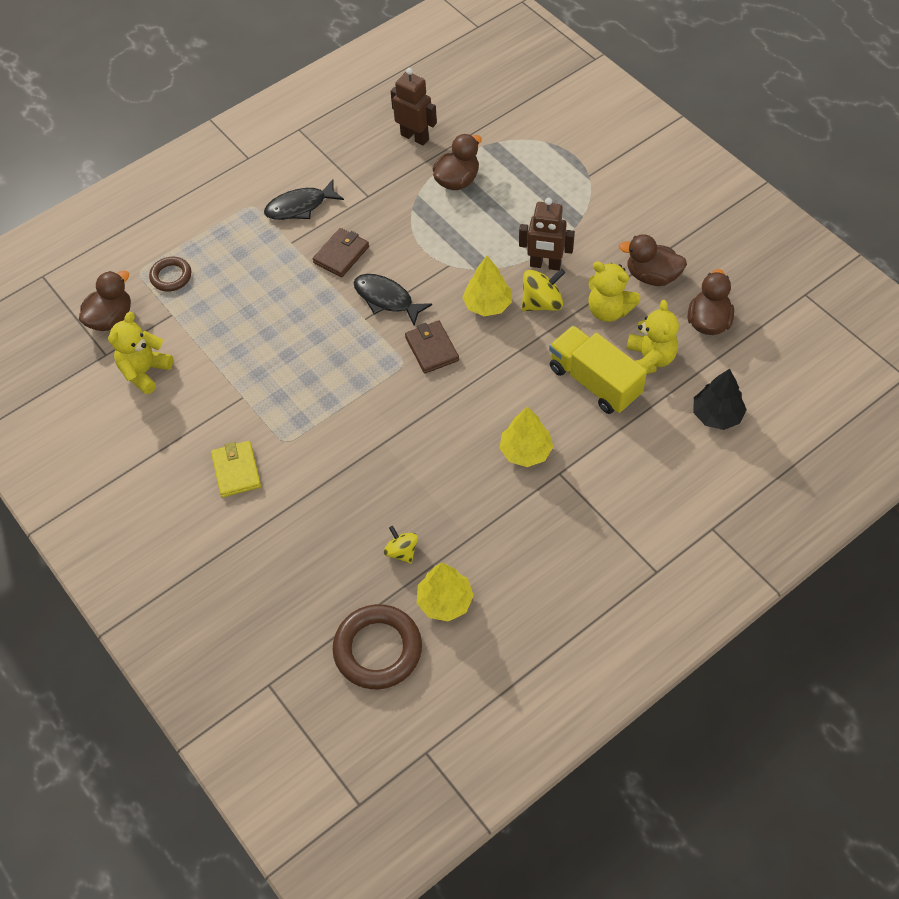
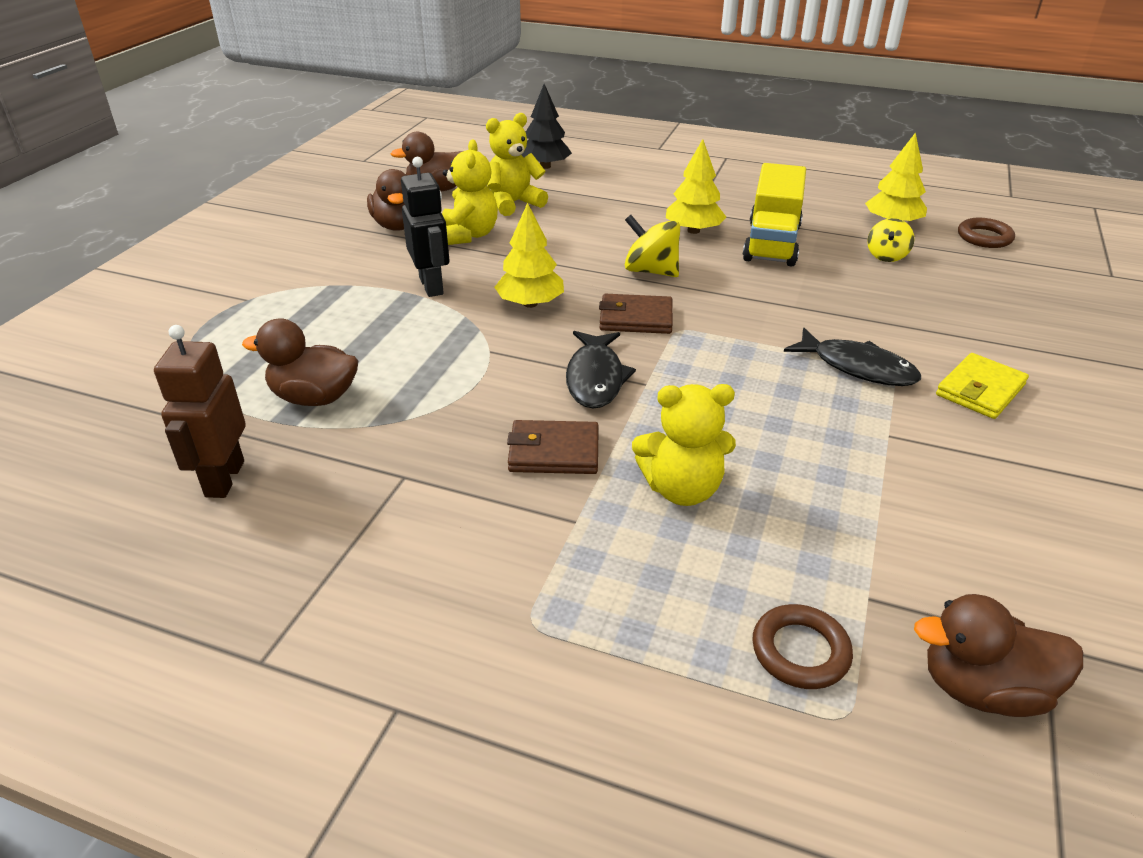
camera: 125 degrees left, 20 degrees down
(145, 372) = (997, 564): yellow teddy bear -> yellow teddy bear (682, 489)
(300, 206) = (485, 550): black fish -> black fish (857, 367)
(378, 649) = (984, 237): brown ring -> brown ring, size x0.57
(431, 349) = (636, 318): brown wallet -> brown wallet turned 60 degrees clockwise
(542, 303) = (494, 272): yellow spinning top -> yellow spinning top (650, 271)
(545, 265) = (432, 286): brown robot -> black robot
(594, 382) = (571, 220): yellow truck -> yellow truck (772, 243)

